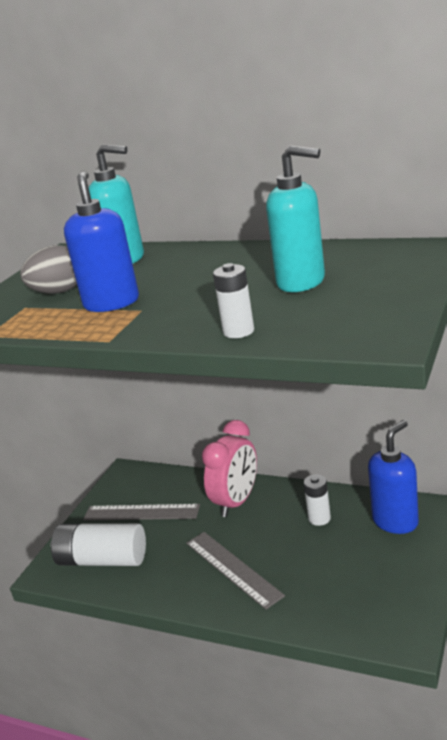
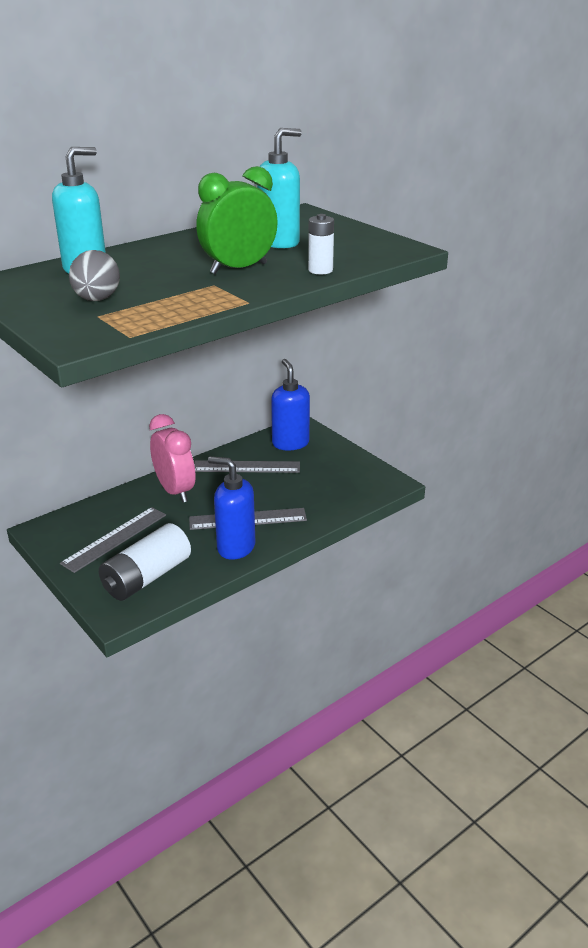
camera: 65 degrees left, 5 degrees up
(111, 303) = (175, 289): blue soap dispenser -> blue soap dispenser (235, 547)
(196, 300) = (238, 268): none -> green clock
(319, 518) = (246, 467): white battery -> grey ruler

